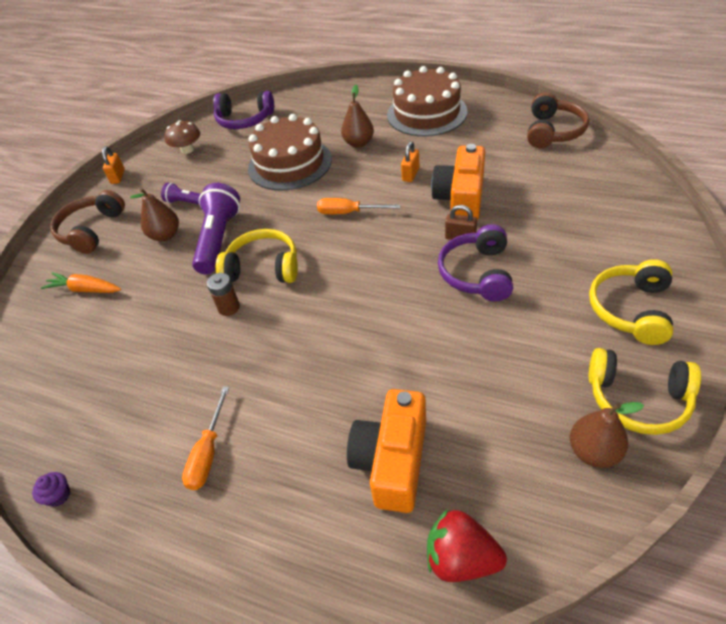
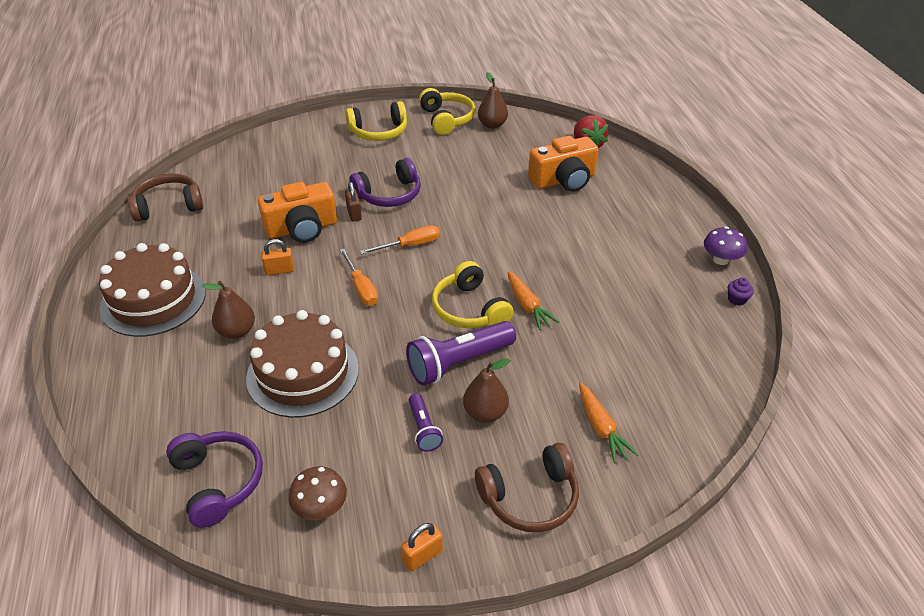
camera: 130 degrees left, 5 degrees down
(112, 535) = (720, 260): none -> purple mushroom
(208, 453) = (638, 249): orange screwdriver -> orange screwdriver (410, 245)
(229, 307) = (528, 306): brown battery -> orange carrot

